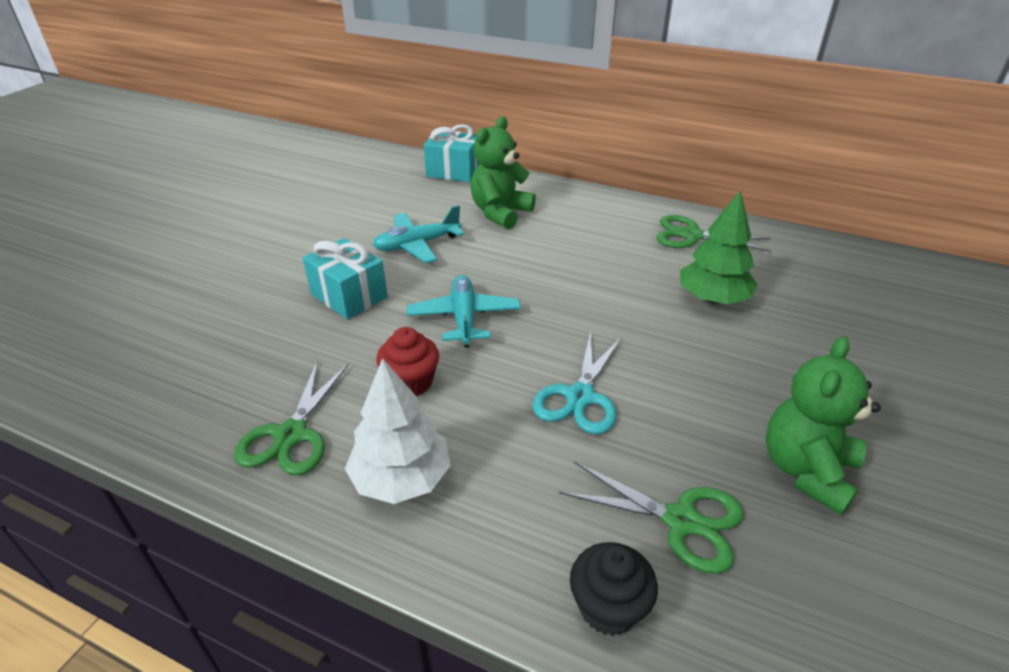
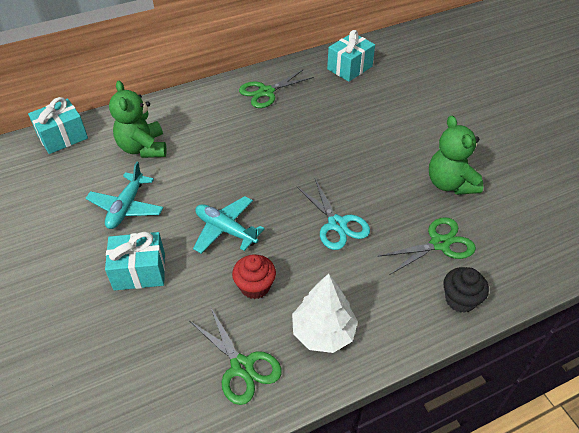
camera: 50 degrees left, 10 degrees up
(712, 298) = (322, 125): green tree -> none
(838, 268) = (349, 68): none -> turquoise gift

